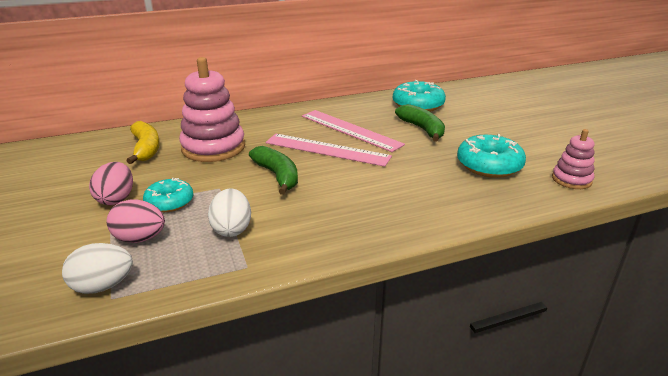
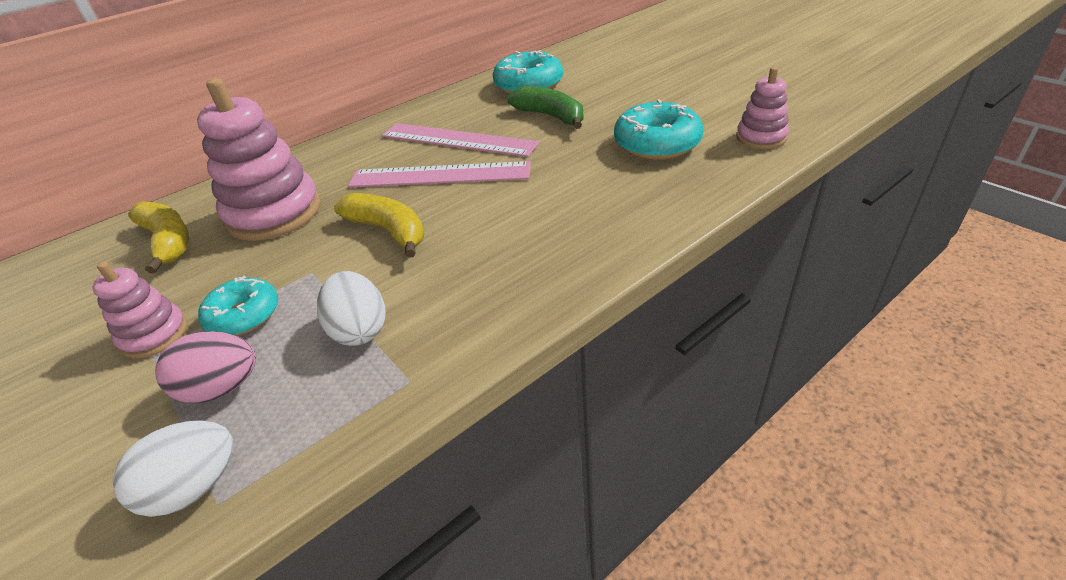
camera: 15 degrees left, 10 degrees up
(116, 199) = (154, 335): pink egg -> pink stacking toy
(277, 176) = (388, 231): green banana -> yellow banana

